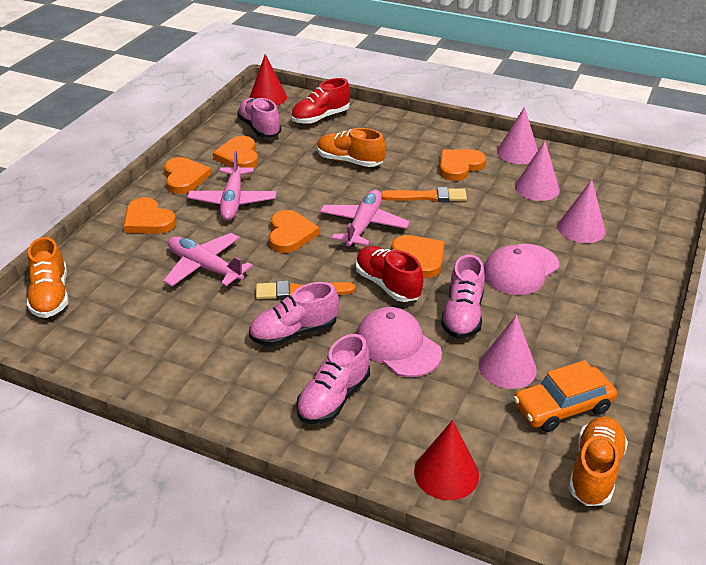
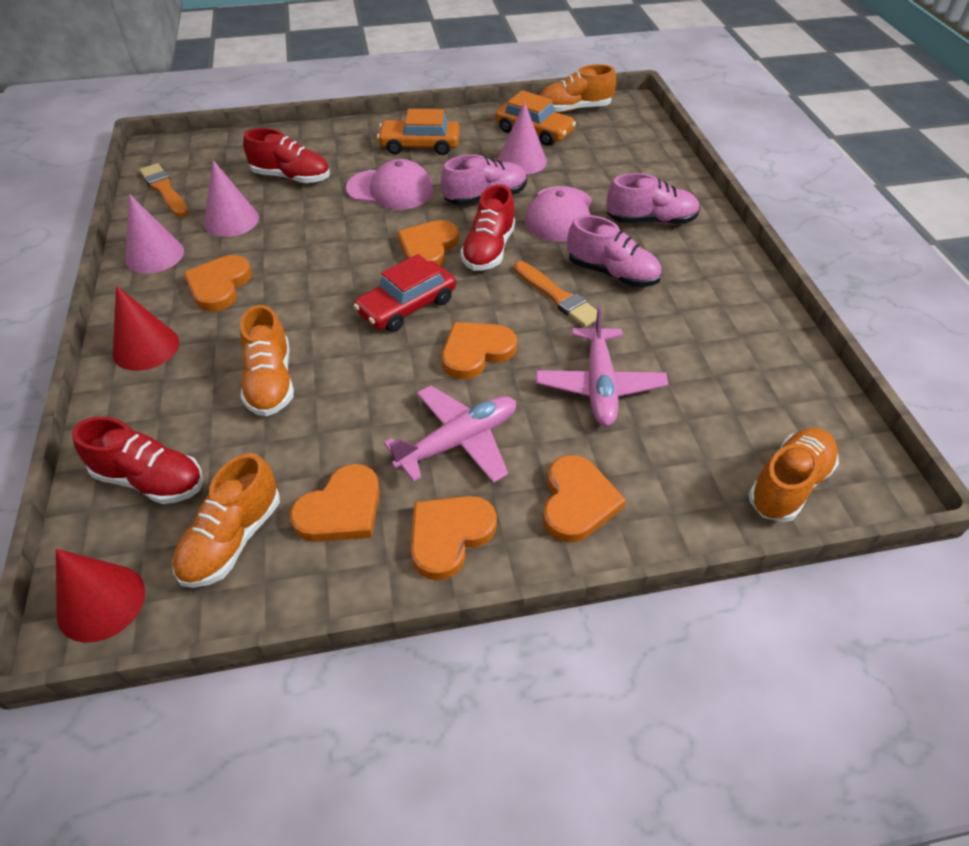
camera: 125 degrees left, 10 degrees up
(260, 128) = (232, 539): pink shoe -> orange shoe
(363, 225) = (407, 306): pink plane -> red car
(426, 197) = (309, 285): orange brush -> orange brush (164, 190)
(446, 473) = (647, 154): red cone -> red cone (146, 347)
(459, 166) = (219, 286): orange heart -> orange heart turned 90 degrees clockwise
(581, 228) = (291, 177): pink cone -> red shoe
(588, 314) = (420, 145): none -> orange car

